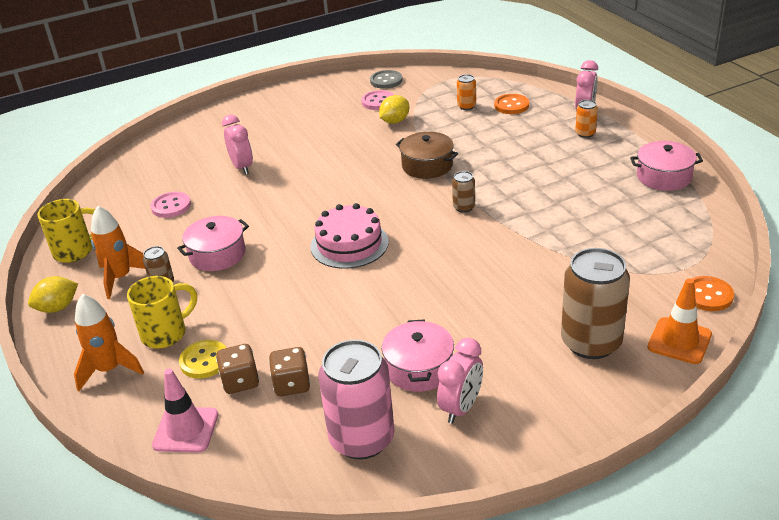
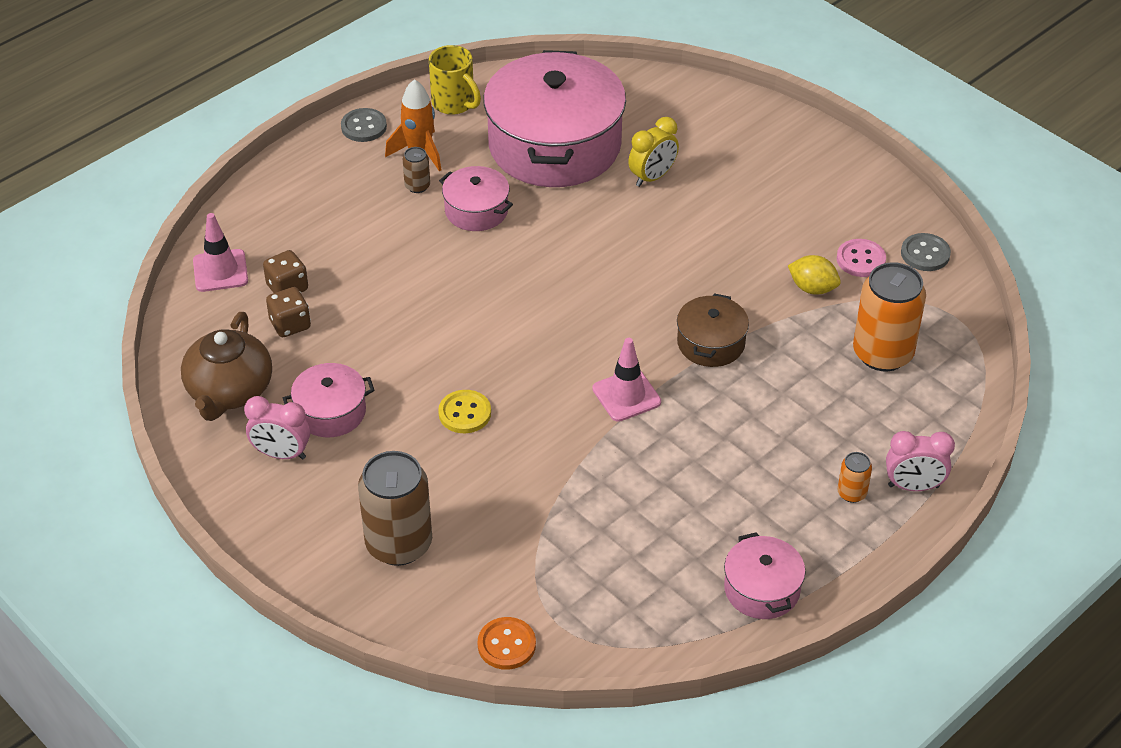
camera: 70 degrees right, 10 degrees up
(58, 307) = (364, 127): yellow lemon -> grey button
(109, 370) = (286, 194): orange rocket -> none
(166, 333) = (343, 215): yellow mug -> none
(171, 206) = (554, 145): pink button -> pink pot
(204, 361) = (310, 254): yellow button -> yellow button (464, 413)
(242, 167) = (652, 177): pink clock -> yellow clock
(349, 244) = (523, 310): pink cake -> none
(362, 439) = (229, 391): pink can -> brown teapot
(464, 207) = (626, 395): brown can -> pink traffic cone
(466, 106) = (882, 353): orange can -> orange can, size x2.20
(511, 105) = (904, 401): orange button -> none
(679, 341) = (418, 621): orange traffic cone -> none

